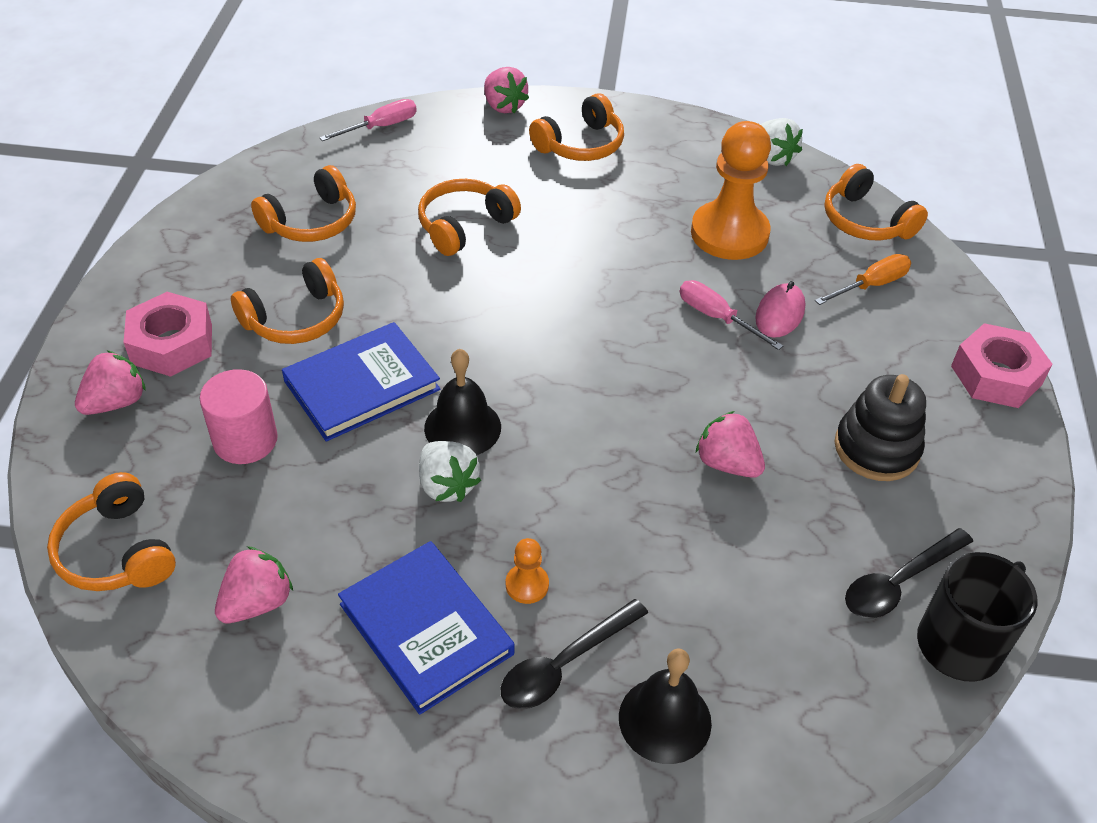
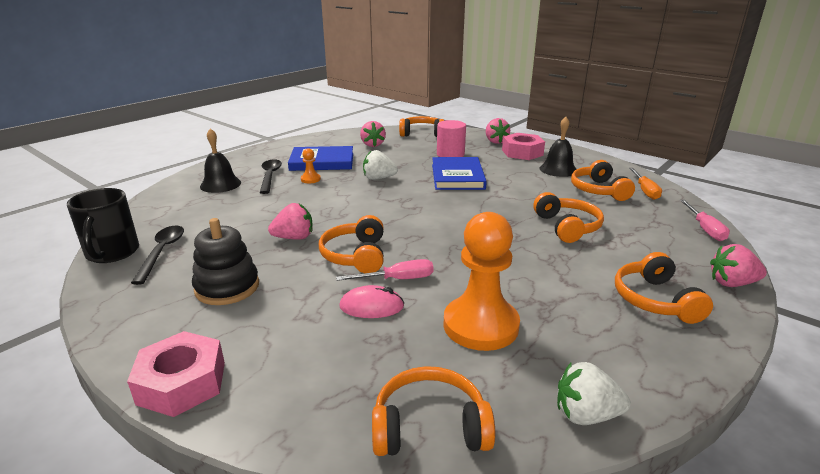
camera: 125 degrees right, 20 degrees down
(296, 318) = (517, 174): orange headphones -> orange headphones (356, 255)
(462, 427) = (406, 188): black bell -> black bell (558, 169)
(779, 314) = (371, 306): pink mouse -> pink mouse turned 60 degrees counterclockwise
(871, 285) = (347, 372): orange screwdriver -> orange screwdriver (645, 191)

